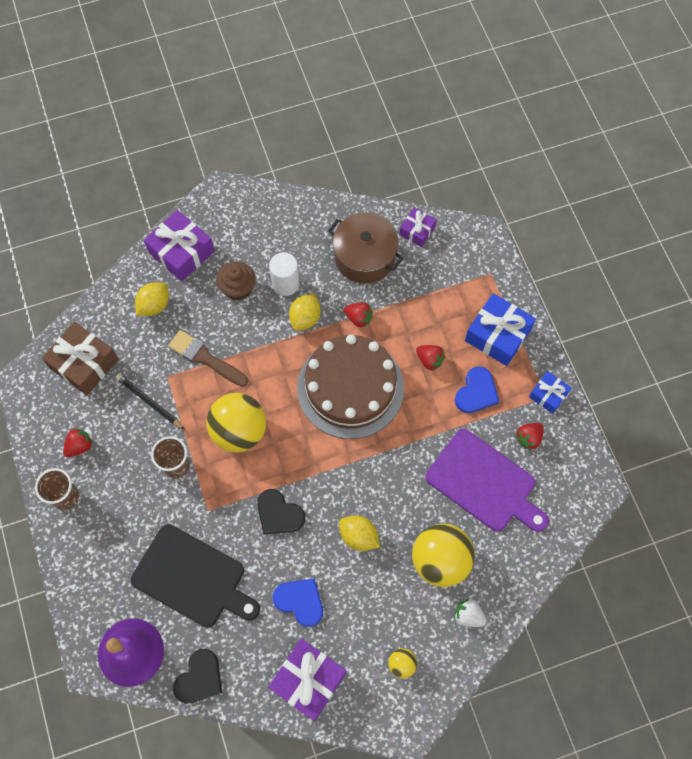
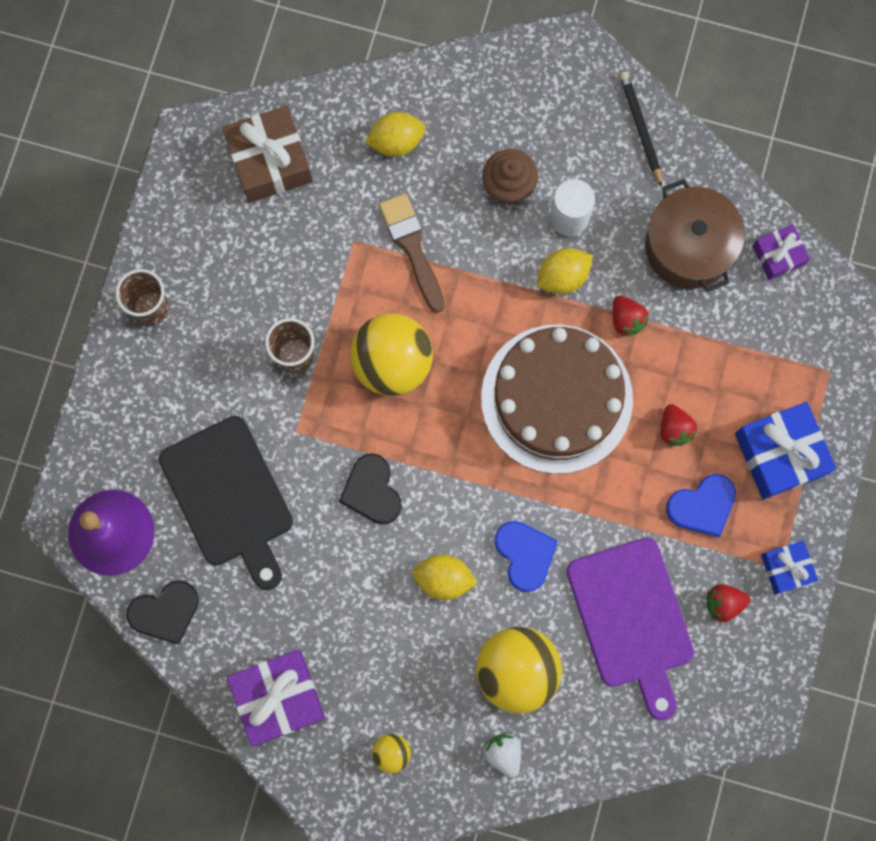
camera: 35 degrees right, 10 degrees up
(80, 446) = (203, 259): red strawberry -> none
(149, 402) = (314, 258): black pencil -> black pencil (640, 128)
(181, 252) = (472, 94): purple gift -> none
(300, 601) = (328, 606): blue heart -> blue heart (525, 555)
(358, 536) = (443, 579): yellow lemon -> yellow lemon turned 60 degrees counterclockwise

